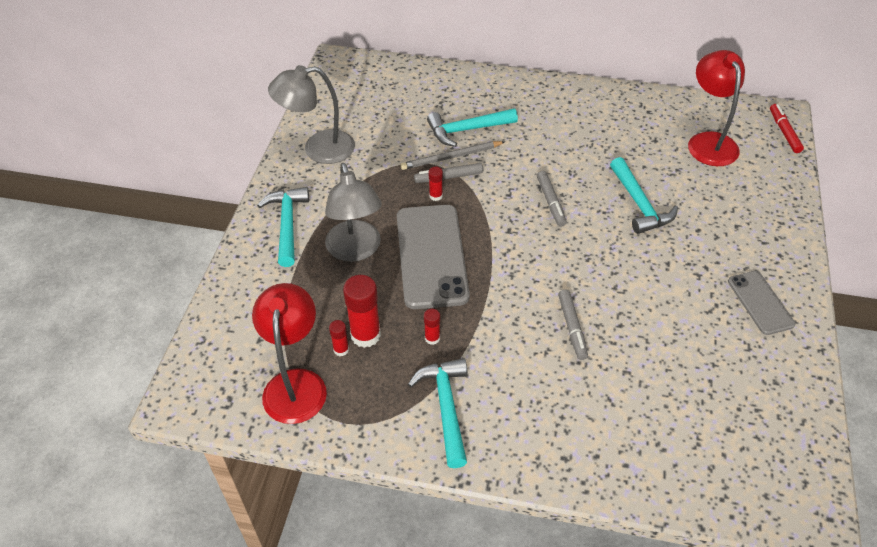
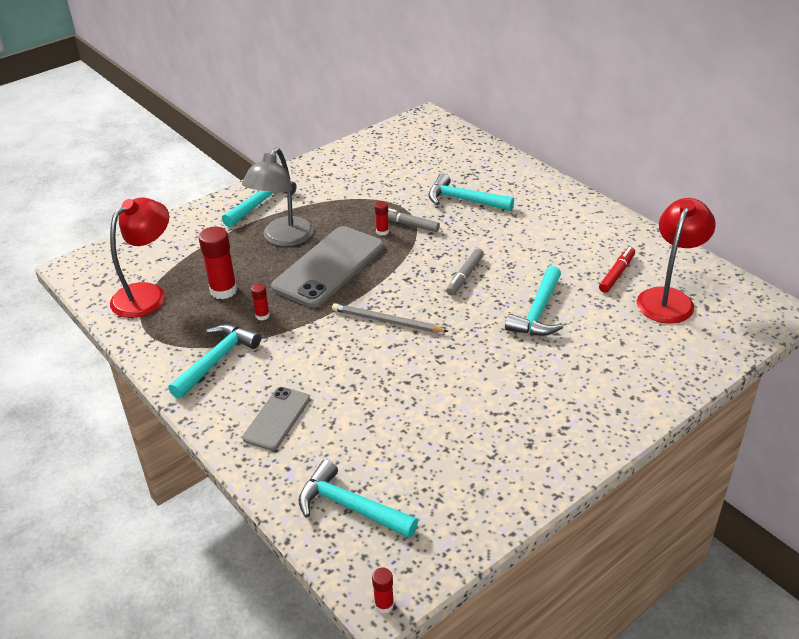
camera: 40 degrees right, 10 degrees down
(318, 149) = (339, 166): grey lamp -> none
(341, 349) = (198, 290): red glue stick -> red glue stick (384, 604)
(451, 157) = (427, 212): grey pencil -> grey pencil (386, 321)
(572, 327) = (368, 363): grey marker -> none
(709, 462) = (350, 506): none -> turquoise hammer
(760, 302) = (548, 432): grey phone -> grey phone (277, 418)
(784, 132) = (760, 325): red marker -> red marker (616, 274)

